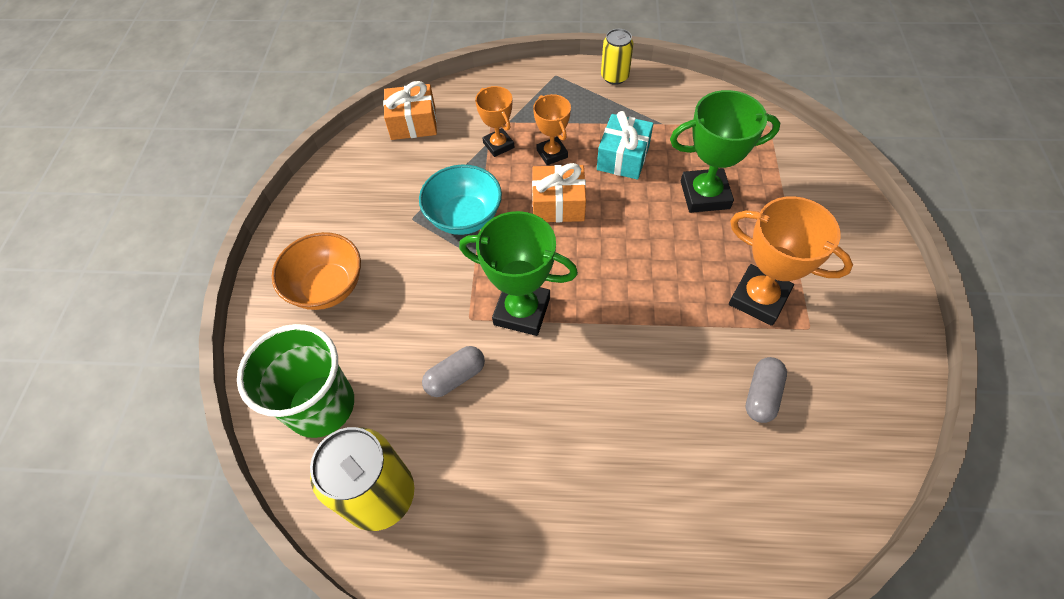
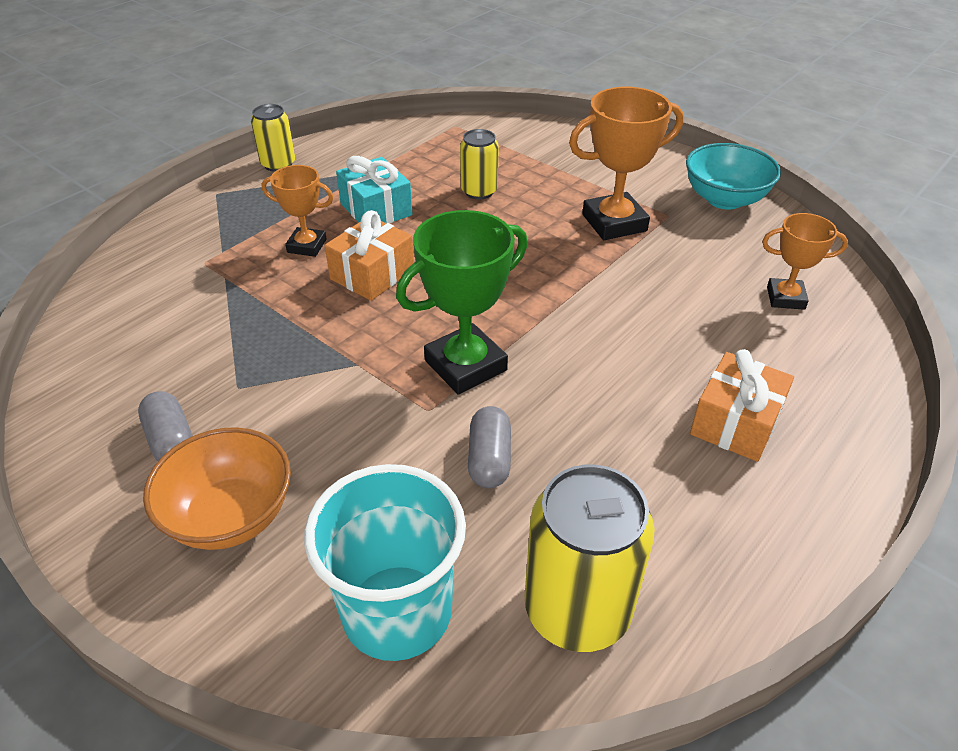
camera: 55 degrees left, 15 degrees down
(321, 405) = (397, 612): green cup -> turquoise cup
(413, 123) = (108, 317): orange gift -> orange gift (735, 423)
(464, 217) = (295, 345): turquoise bowl -> turquoise bowl (724, 199)
(498, 145) = (241, 273): orange trophy -> orange trophy (785, 298)
(705, 195) = (479, 191): green trophy -> yellow can
(761, 395) = (706, 272): grey capsule -> grey capsule (171, 441)

